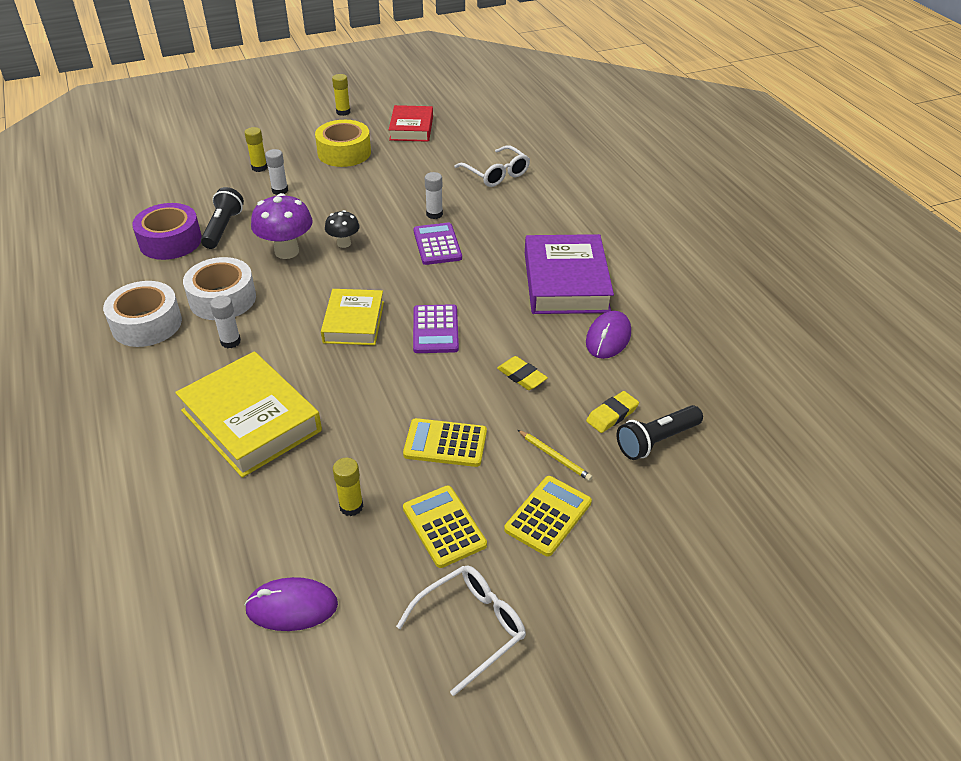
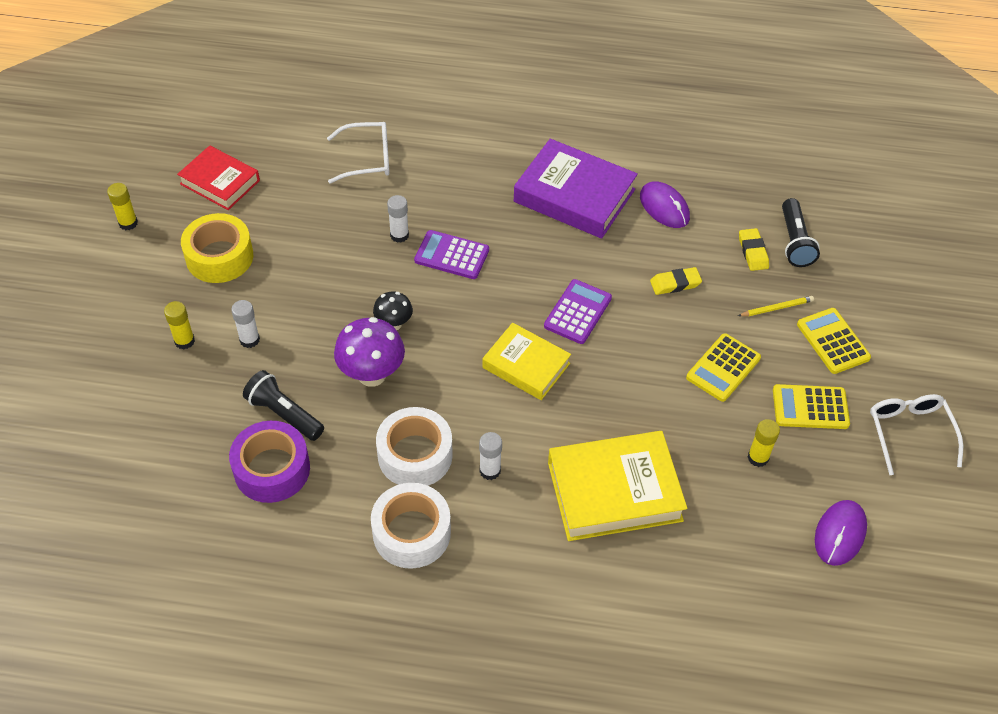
camera: 60 degrees left, 10 degrees up
(435, 330) = (577, 312): purple calculator -> purple calculator turned 90 degrees counterclockwise

